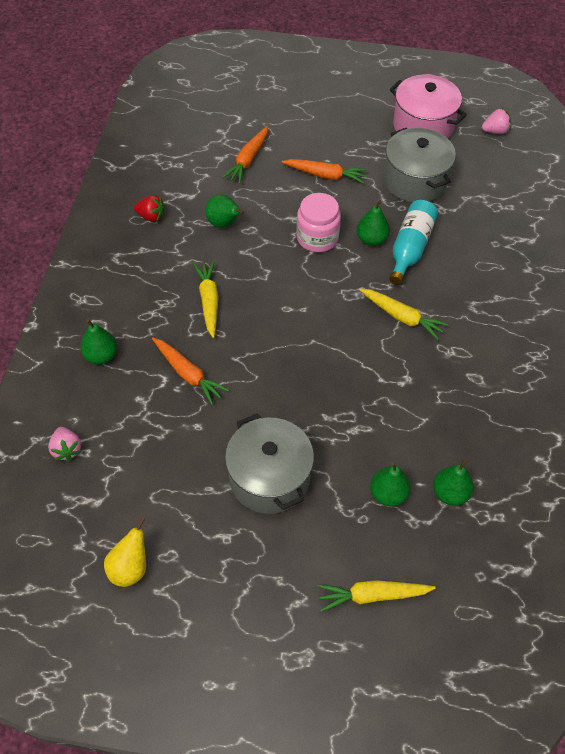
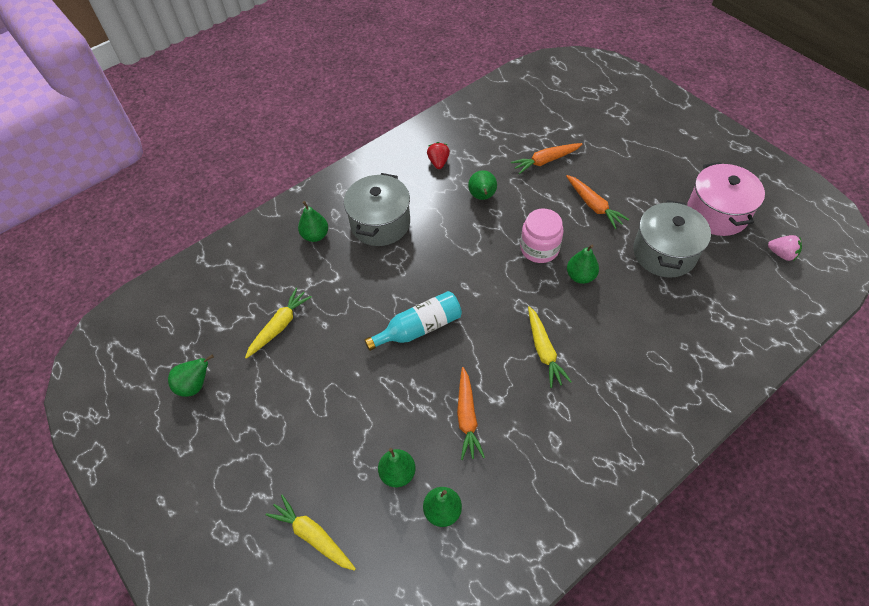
camera: 45 degrees right, 0 degrees up
(67, 449) = (237, 281): pink strawberry -> none
(130, 568) = (195, 385): yellow pear -> green pear
(151, 216) = (438, 162): red strawberry -> red strawberry turned 150 degrees counterclockwise
(188, 374) = (354, 285): orange carrot -> orange carrot (467, 417)
(209, 301) = (417, 244): yellow carrot -> yellow carrot (280, 326)
(269, 478) = (332, 395): grey pot -> grey pot (380, 223)
(410, 248) = (605, 303): turquoise bottle -> turquoise bottle (419, 328)

